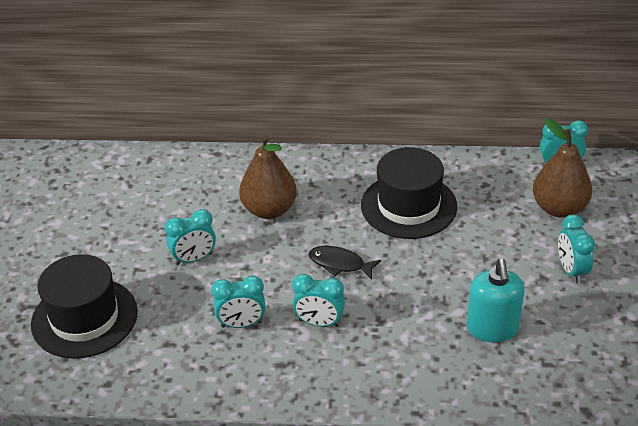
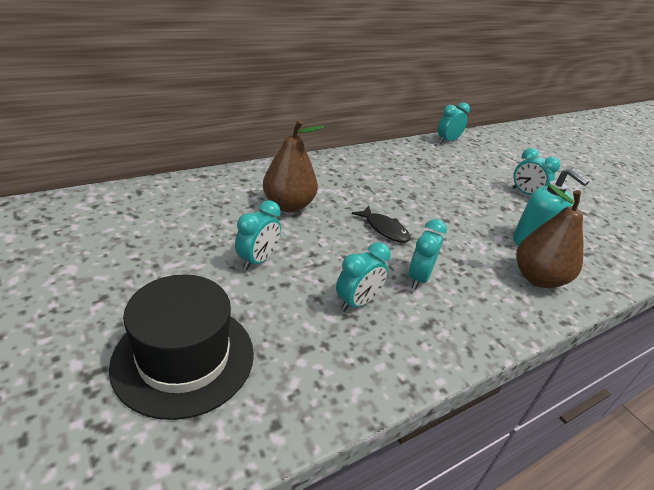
camera: 40 degrees left, 5 degrees down
(319, 322) = (418, 278): turquoise clock -> turquoise clock turned 135 degrees clockwise
(340, 264) = (384, 229): black fish -> black fish turned 120 degrees counterclockwise
(408, 206) = (388, 180): black hat -> none
(559, 208) = (475, 162): brown pear -> brown pear (537, 278)

